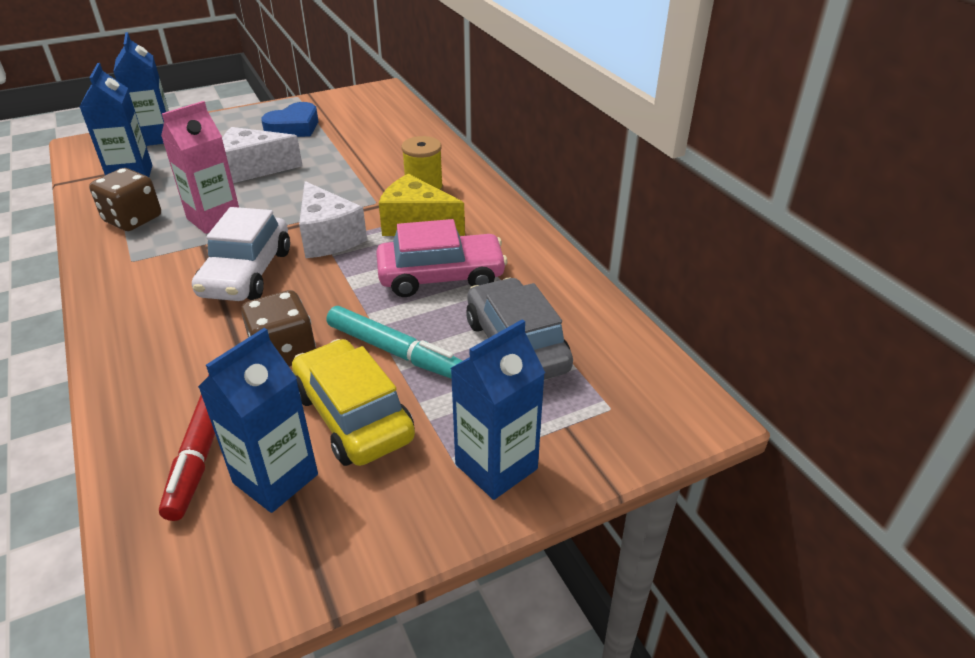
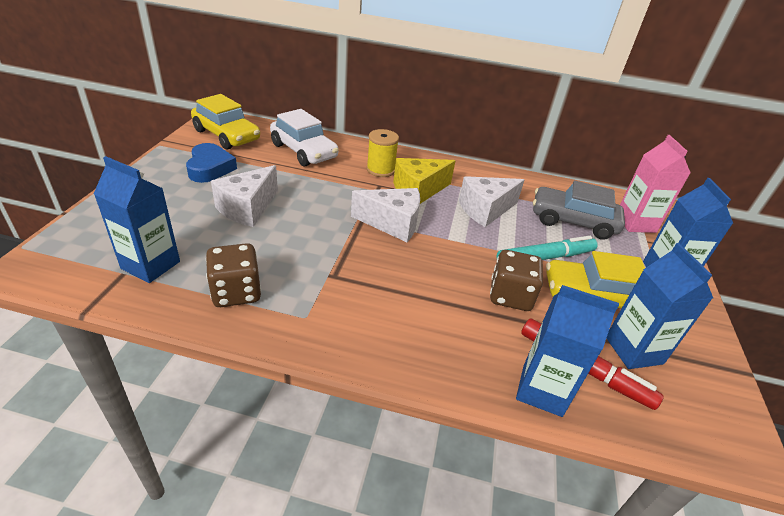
camera: 55 degrees left, 0 degrees up
(156, 137) = (99, 226): blue carton -> blue carton (542, 390)
(214, 219) = (298, 255): pink carton -> pink carton (635, 223)
(247, 273) = (396, 272): white car -> white car (304, 151)
(359, 106) = (227, 135): none -> yellow car
(441, 277) = (485, 210): pink car -> white cheese

